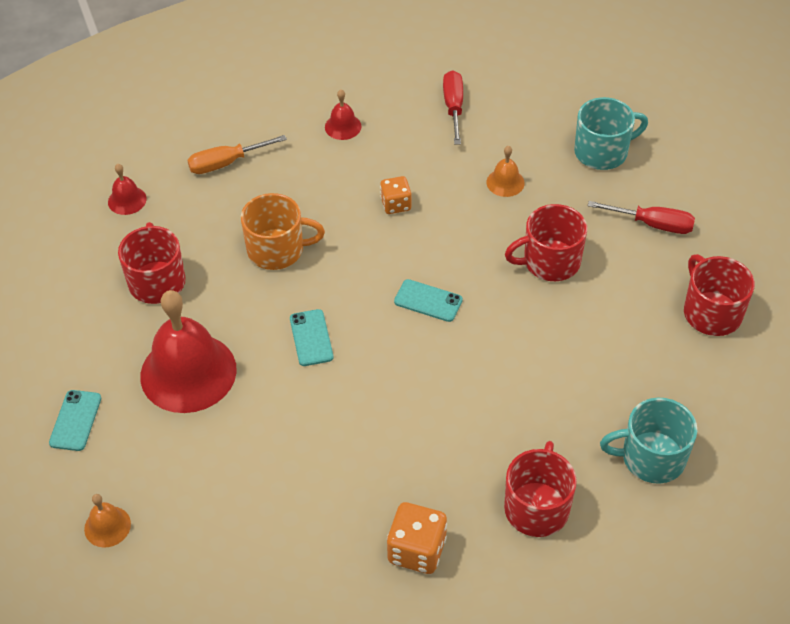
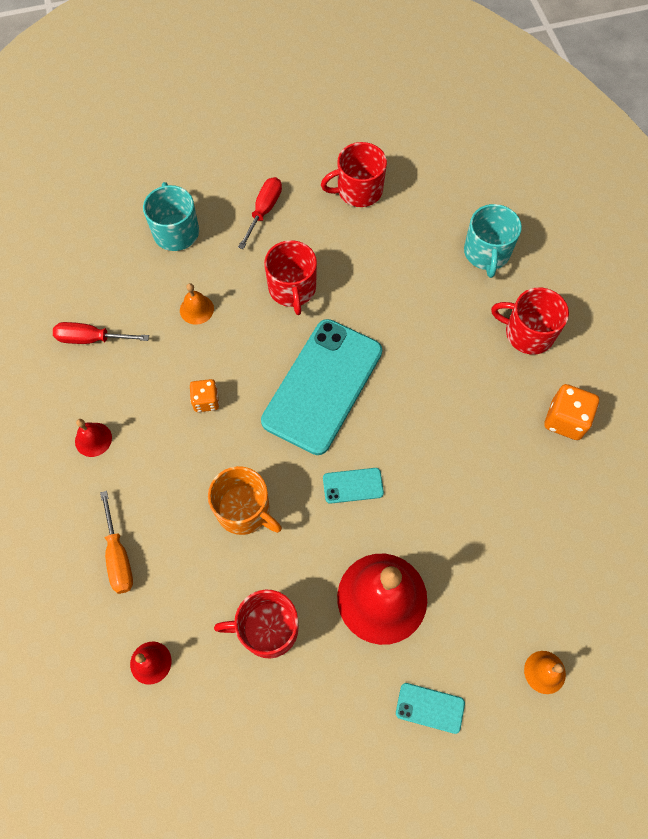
camera: 85 degrees left, 15 degrees up
(277, 250) = (244, 510): orange mug -> orange mug turned 120 degrees clockwise
(428, 301) = (322, 386): turquoise phone -> turquoise phone, size x2.46

